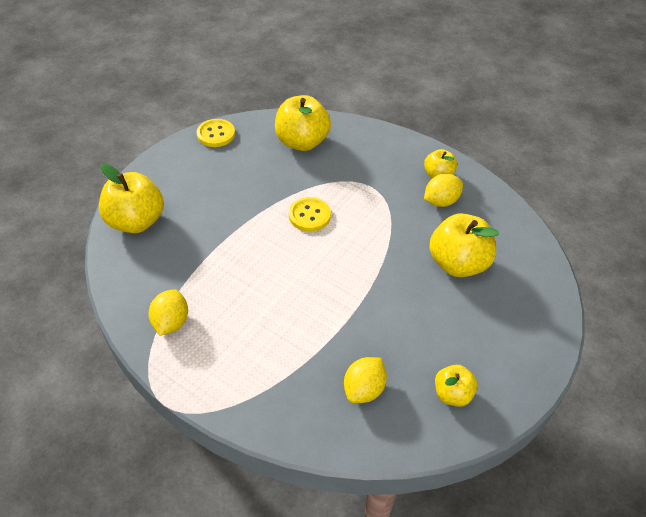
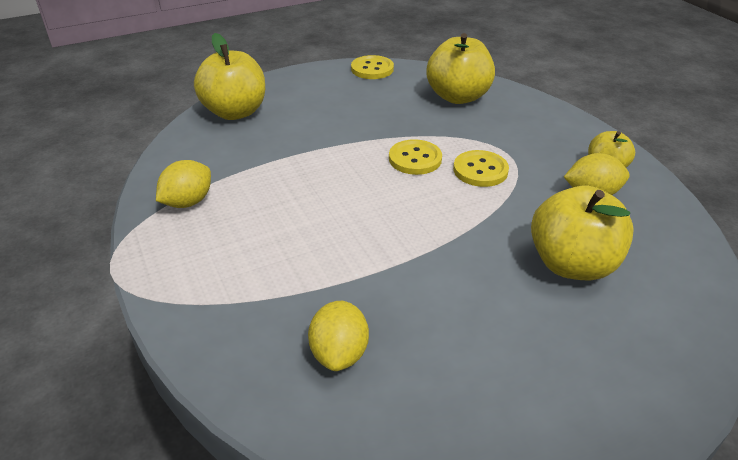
camera: 30 degrees right, 10 degrees down
(360, 208) = (480, 170): none -> yellow button
(364, 389) = (339, 353): yellow lemon -> yellow lemon turned 60 degrees counterclockwise
(452, 394) = (457, 413): yellow apple -> none

